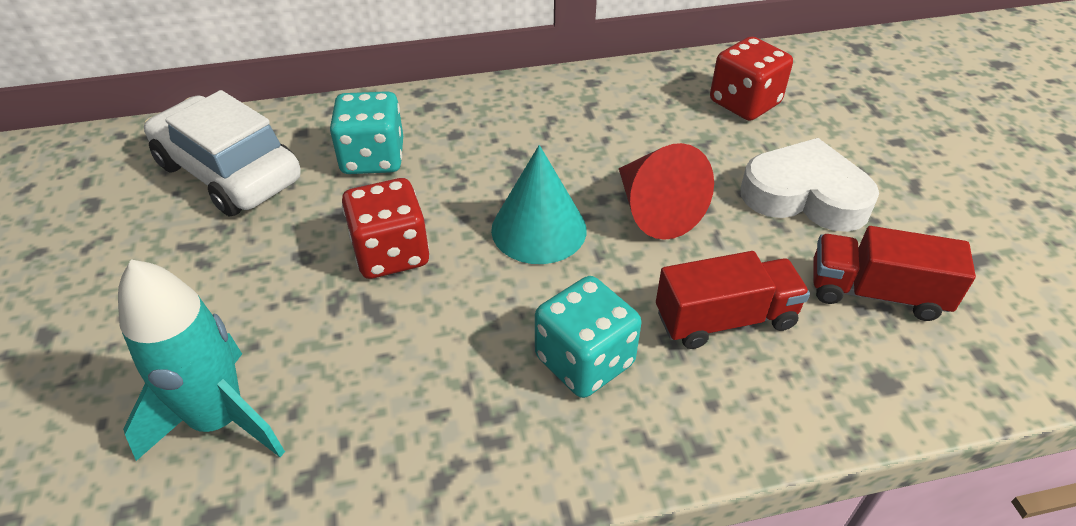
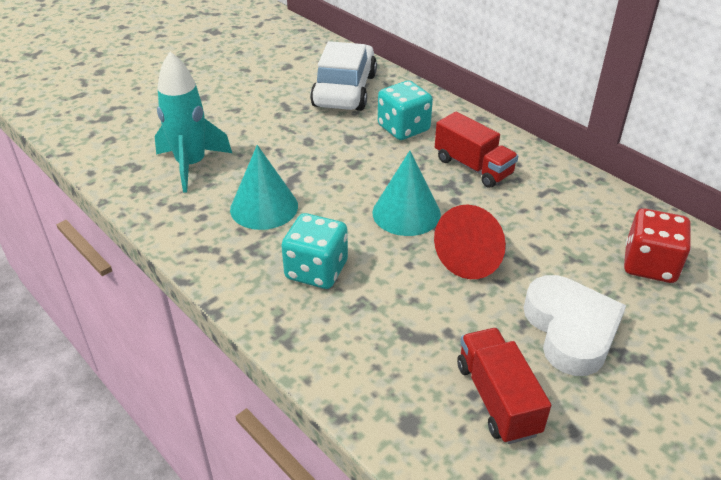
camera: 60 degrees right, 5 degrees down
(391, 253) = (336, 167): red dice -> none
(409, 365) = (264, 207): none -> turquoise cone
(725, 319) = (400, 322): red truck -> red truck (473, 167)

